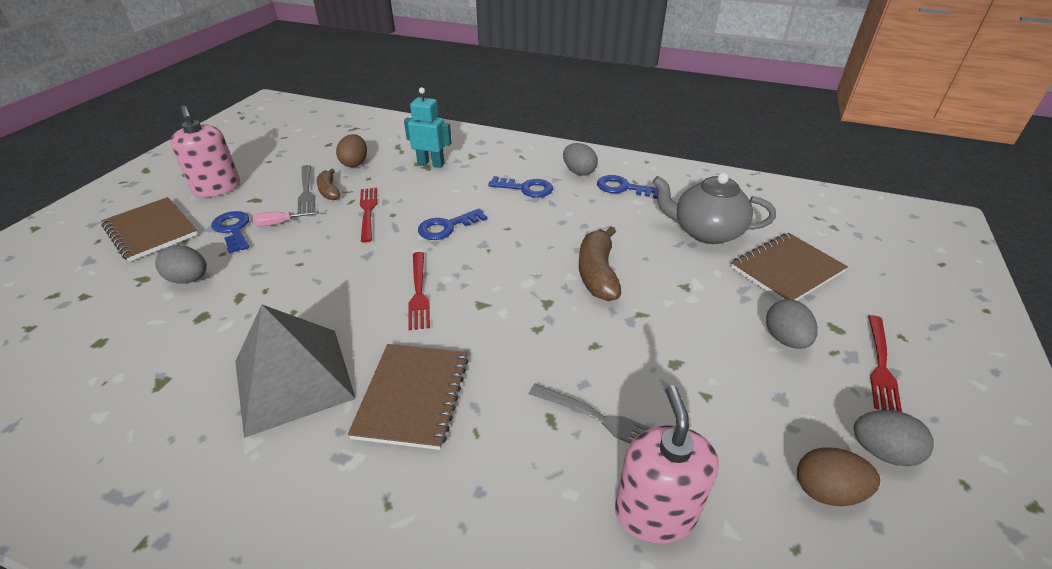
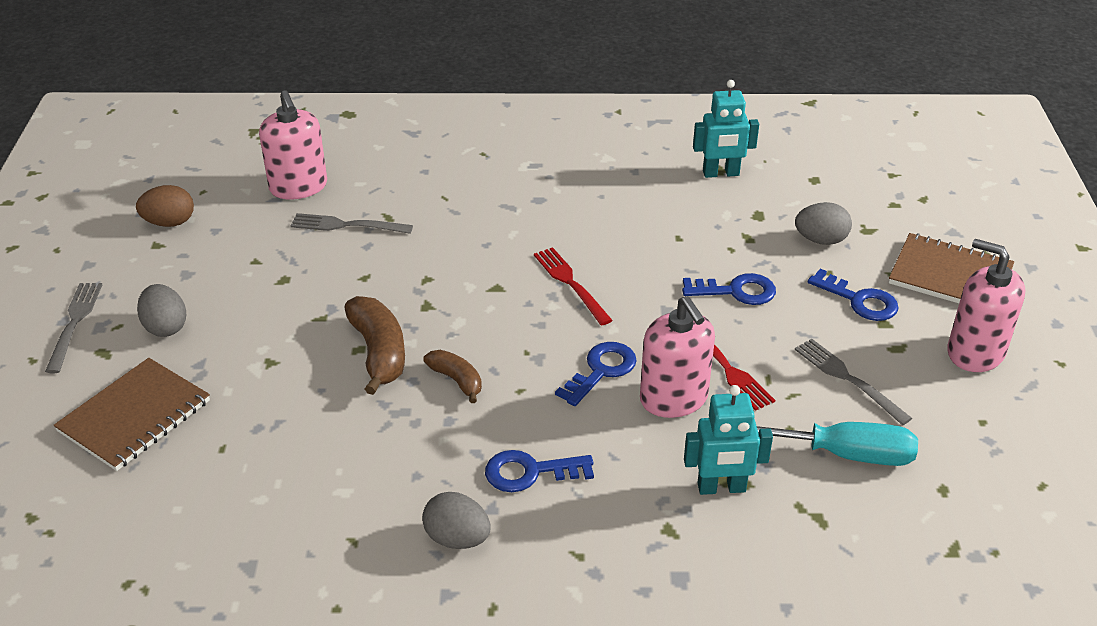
camera: 160 degrees right, 0 degrees up
(167, 377) = (721, 173): none -> turquoise robot
(280, 223) = (816, 322): pink screwdriver -> none
(293, 379) = (618, 194): grey pyramid -> none
(329, 191) = (817, 388): brown banana -> brown banana (456, 380)
(355, 163) = (845, 454): brown egg -> turquoise screwdriver
(413, 396) = (509, 206): brown notebook -> none
(416, 203) = (674, 398): none -> pink soap dispenser
(623, 188) = (371, 517): blue key -> blue key (736, 291)
(706, 232) = (236, 455): grey teapot -> none
(881, 366) = (74, 322): red fork -> grey fork
(881, 451) = (113, 255): grey egg -> none

